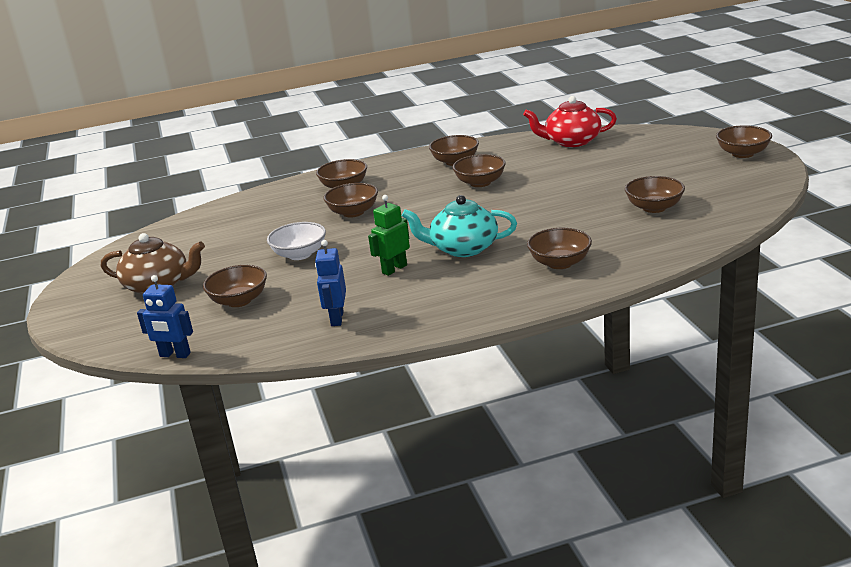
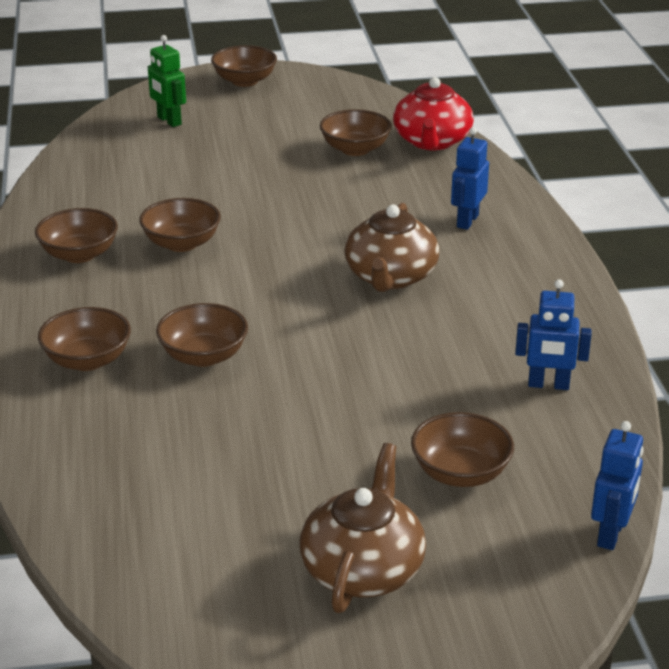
camera: 85 degrees left, 5 degrees up
(300, 254) = (329, 412): white bowl -> none
(394, 269) = (424, 332): green robot -> green robot (169, 121)
(463, 248) = (390, 277): turquoise teapot -> brown teapot
(560, 263) = (467, 221): brown bowl -> blue robot
(571, 141) = (95, 164): red teapot -> red teapot (432, 141)

